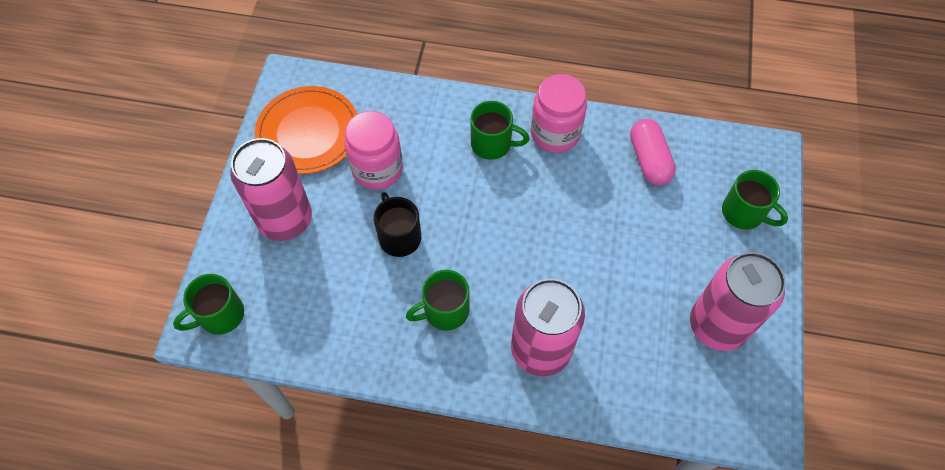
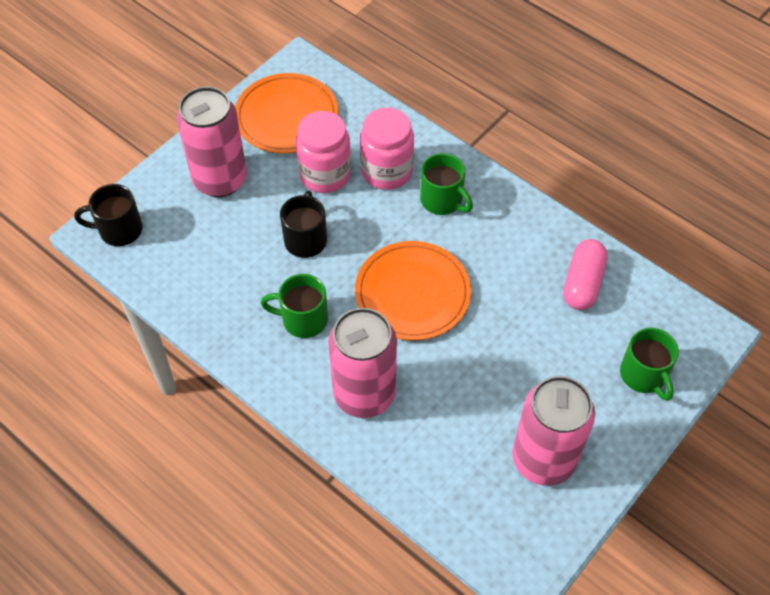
camera: 30 degrees right, 5 degrees down
(220, 315) = (119, 230): green mug -> black mug
(521, 238) = (412, 293): none -> orange plate
(555, 133) = (507, 218): pink jar -> pink jar (387, 171)

